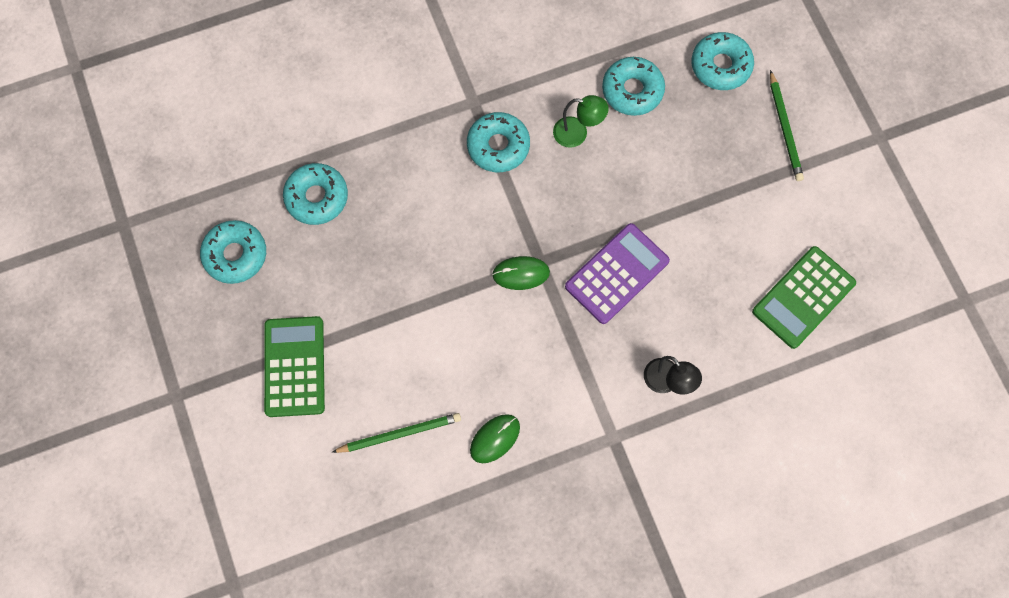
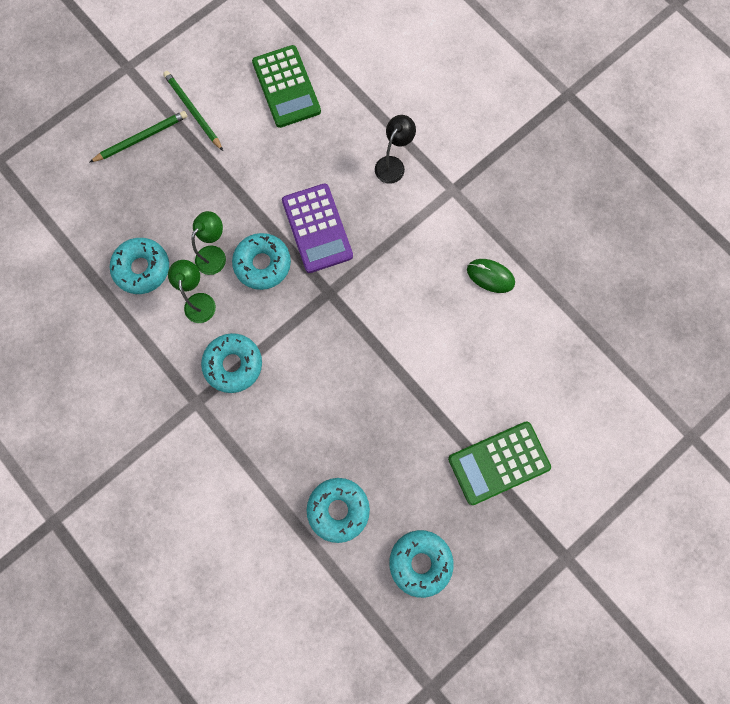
camera: 110 degrees left, 5 degrees up
(399, 433) = (517, 352): green pencil -> green pencil (193, 111)
(521, 273) = (345, 304): green mouse -> none
(617, 274) = (317, 228): purple calculator -> purple calculator turned 135 degrees counterclockwise
(623, 162) = (214, 254): none -> green lamp
(720, 66) = (96, 204): turquoise donut -> turquoise donut (263, 264)
(803, 297) = (286, 87): green calculator -> green calculator turned 45 degrees clockwise

